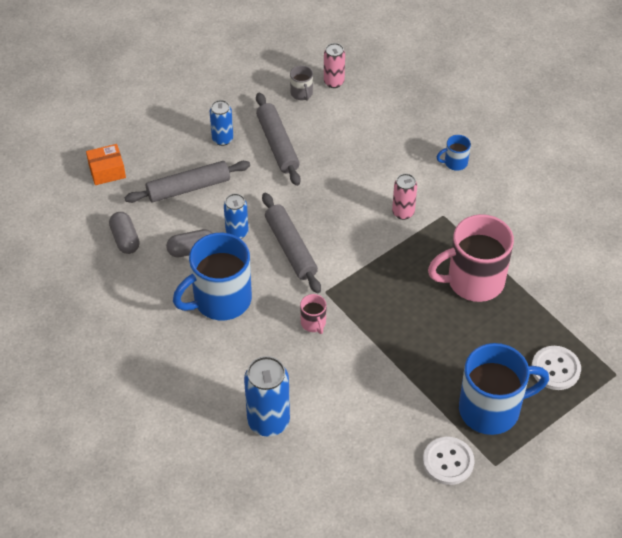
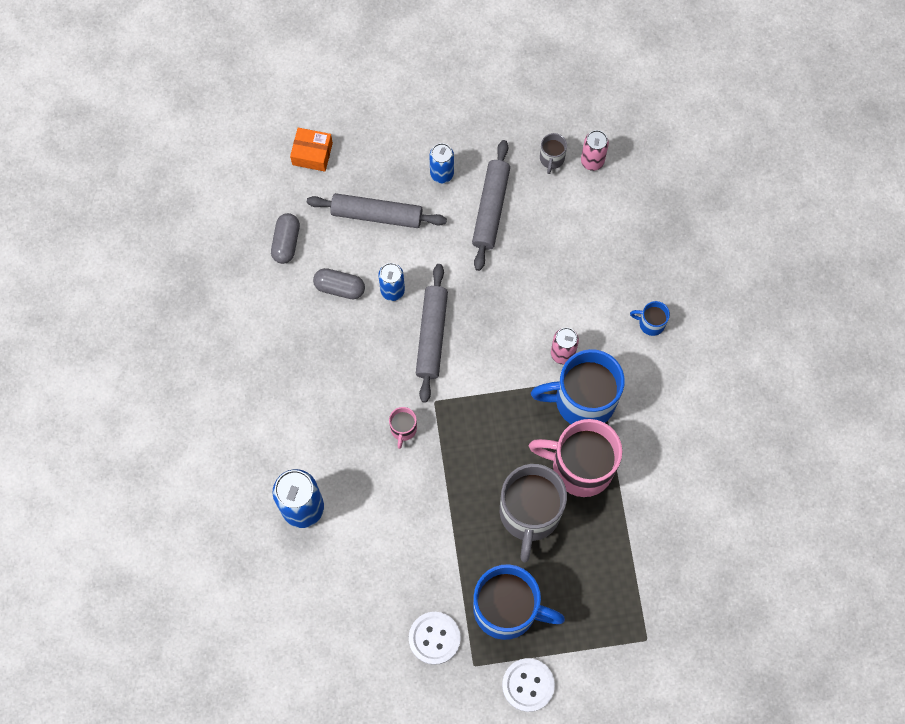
camera: 30 degrees right, 20 degrees up
(220, 300) = (334, 357): blue mug -> blue mug (582, 400)
(458, 332) = (529, 514): none -> grey mug
(555, 369) = (593, 602): white button -> white button (528, 685)

